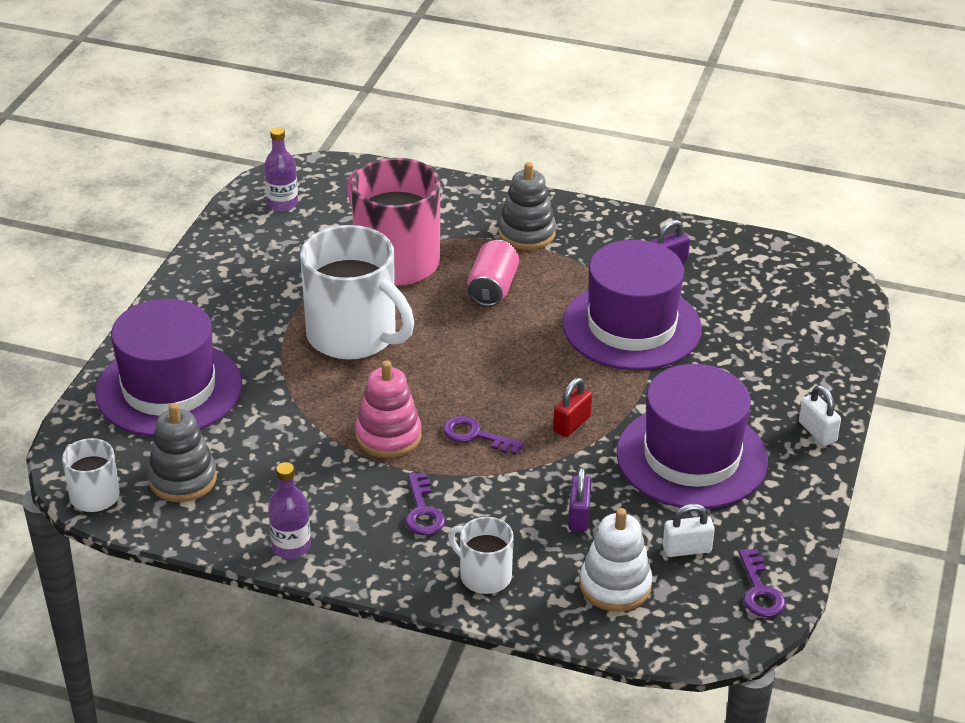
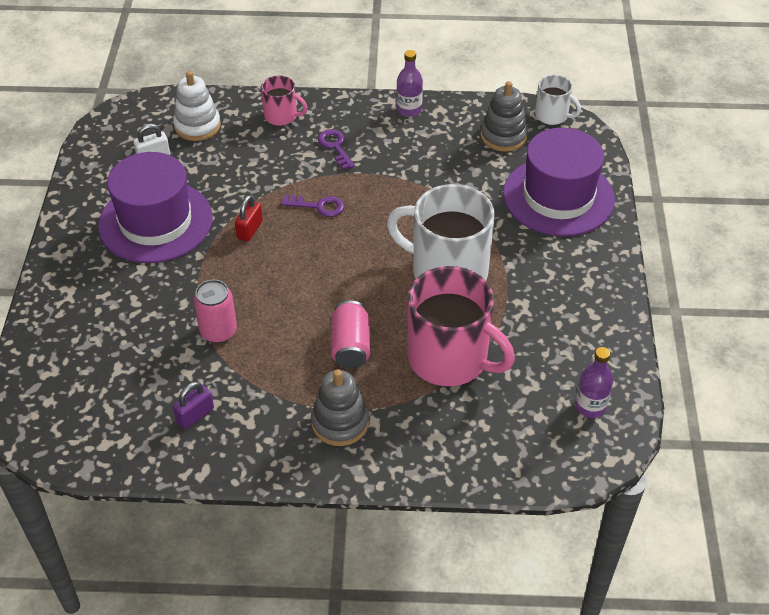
camera: 165 degrees right, 10 degrees up
(388, 436) = (381, 193): pink stacking toy -> none
(484, 576) = (281, 116): white mug -> pink mug
(579, 516) = (230, 164): purple padlock -> none
(631, 326) = (218, 332): purple hat -> pink can
(760, 590) = (104, 140): purple key -> none
(817, 432) = (59, 262): white padlock -> none

